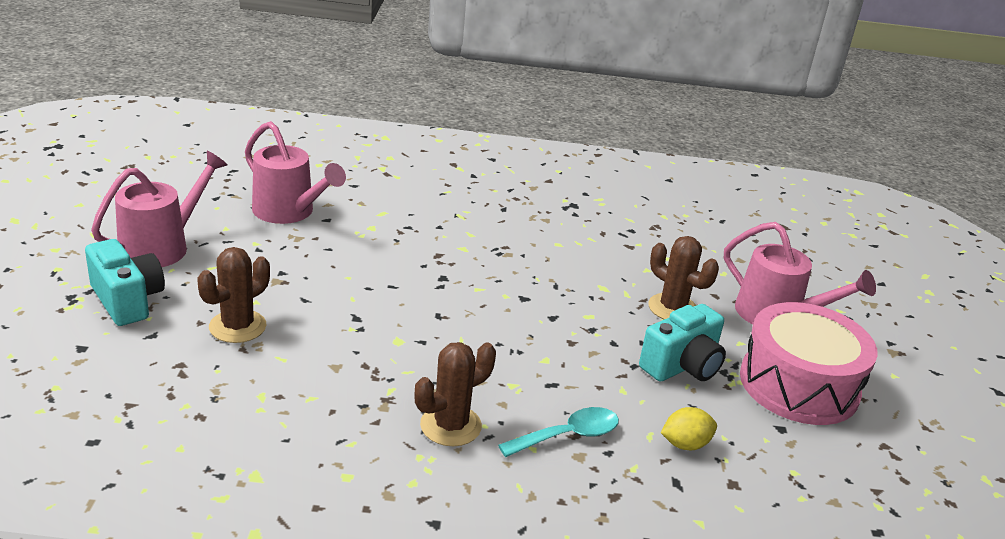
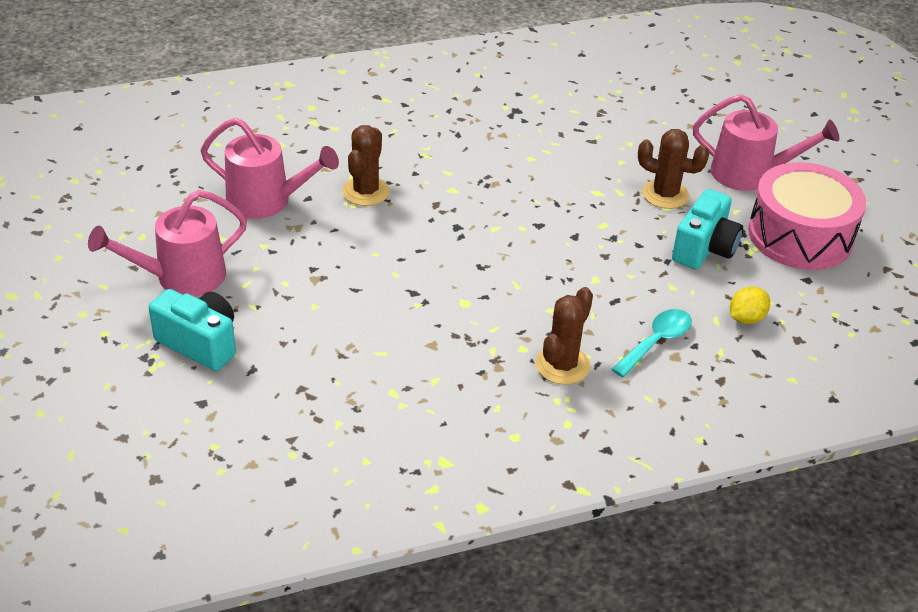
camera: 20 degrees left, 10 degrees up
(162, 246) = (181, 277): pink watering can -> pink watering can turned 135 degrees counterclockwise
(237, 326) = (319, 336): brown cactus -> brown cactus (366, 192)

